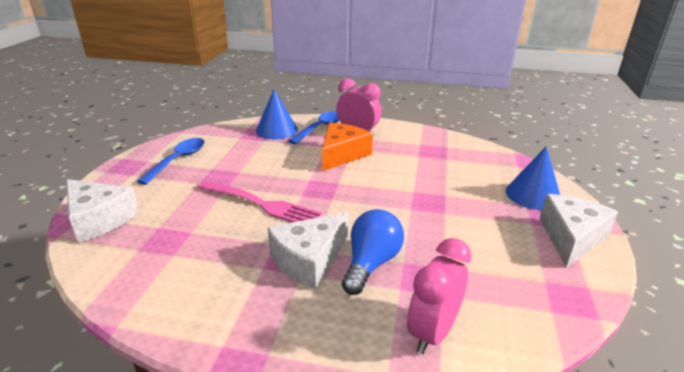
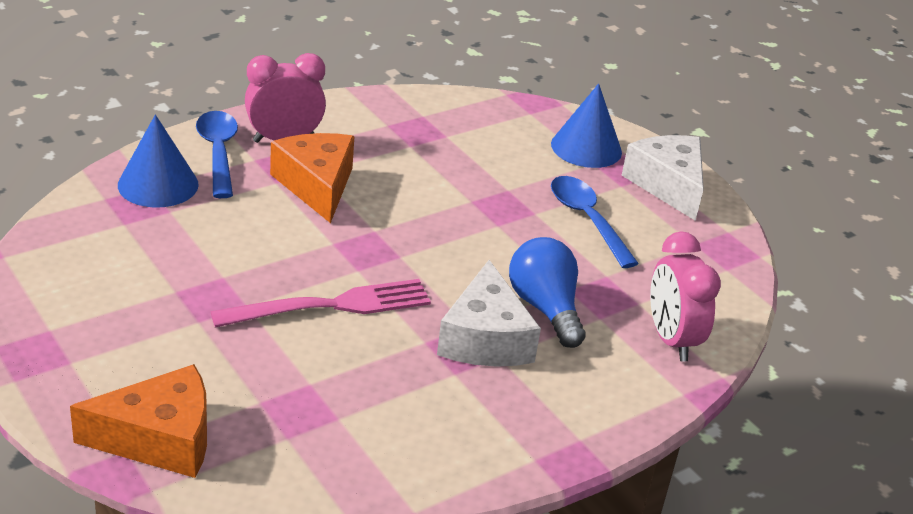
camera: 50 degrees left, 5 degrees up
(99, 219) = (160, 439): white cheese -> orange cheese
(178, 160) = (99, 304): blue spoon -> blue spoon (587, 220)

